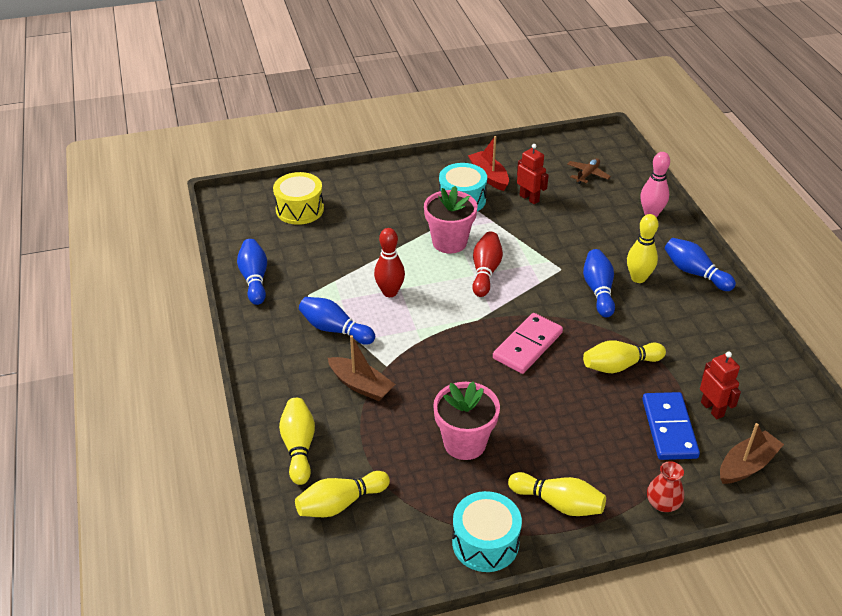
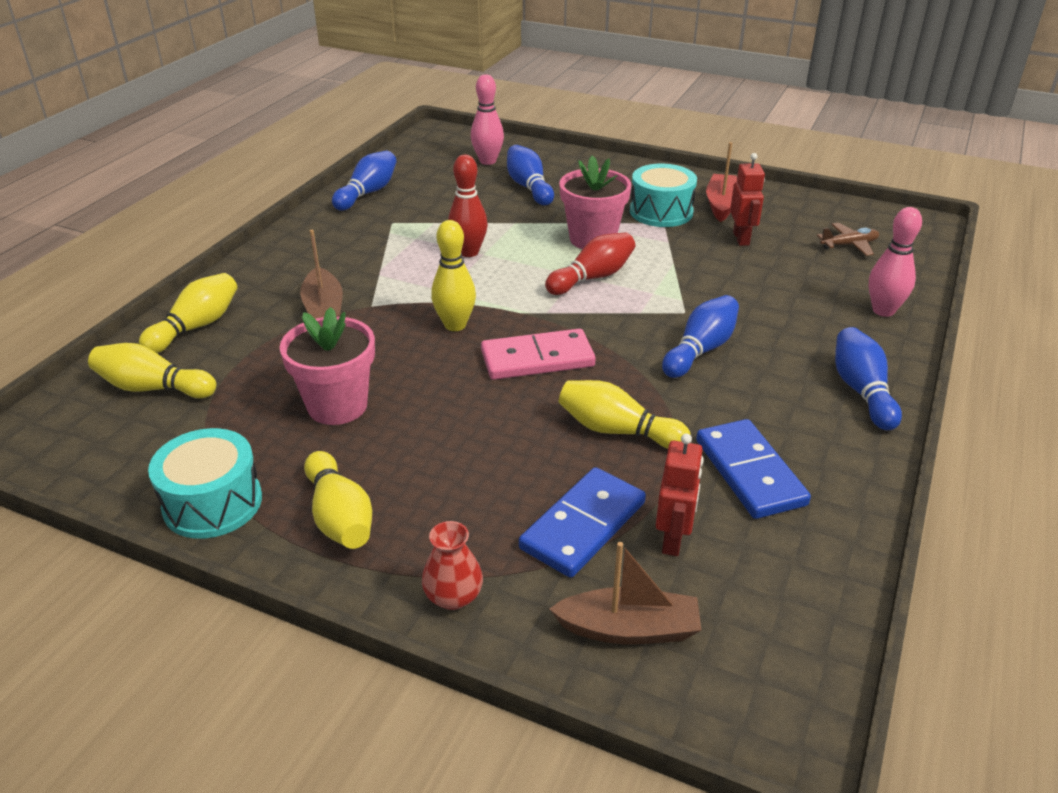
camera: 40 degrees right, 5 degrees down
(299, 209) = (487, 161): yellow drum -> pink bowling pin
(335, 329) = (372, 257): blue bowling pin -> blue bowling pin (529, 187)
(638, 278) = (771, 361): yellow bowling pin -> yellow bowling pin (455, 325)
(701, 351) = (749, 472): none -> blue domino

